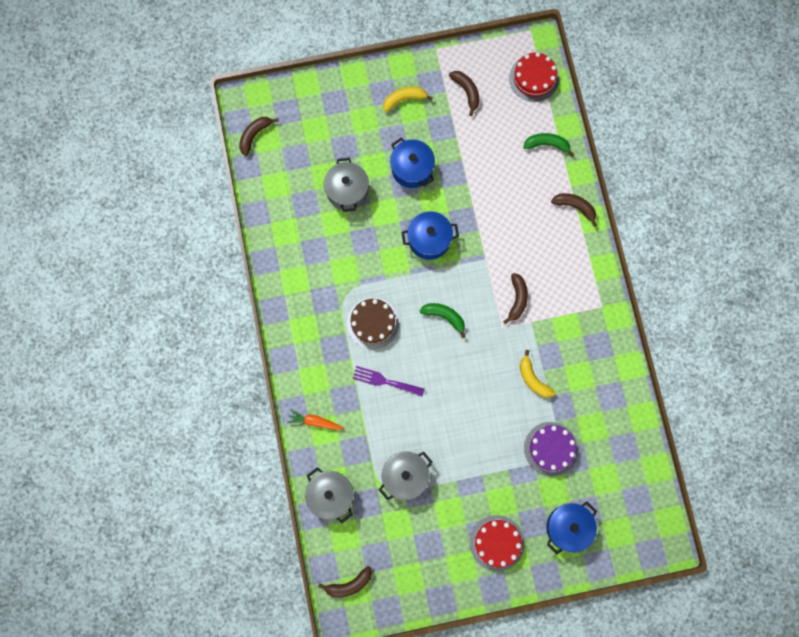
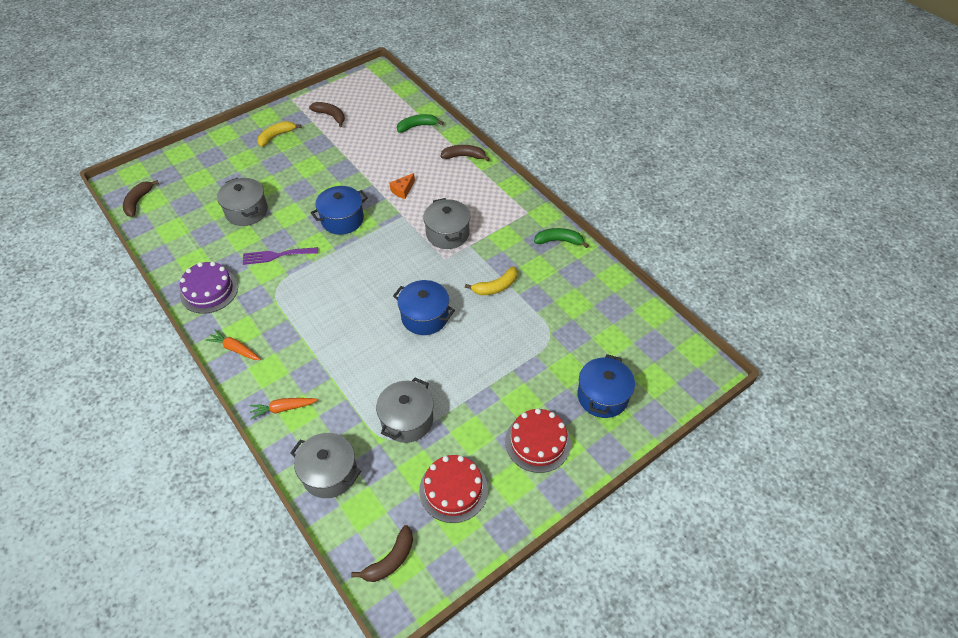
camera: 25 degrees left, 25 degrees down
(294, 345) = (235, 349): none -> orange carrot
(373, 323) = (313, 300): brown cake -> none
(384, 381) = (346, 343): purple fork -> purple fork (276, 255)
(412, 169) = (303, 177): blue pot -> blue pot (425, 317)
(444, 317) = (384, 270): green banana -> green banana (559, 241)
(498, 226) = (403, 190): none -> orange cheese
(517, 299) = (447, 233): brown banana -> grey pot
(533, 379) = (496, 287): yellow banana -> yellow banana turned 60 degrees counterclockwise
(534, 78) = (384, 92): red cake -> red cake (453, 489)
(551, 448) = (545, 335): purple cake -> purple cake (209, 290)

